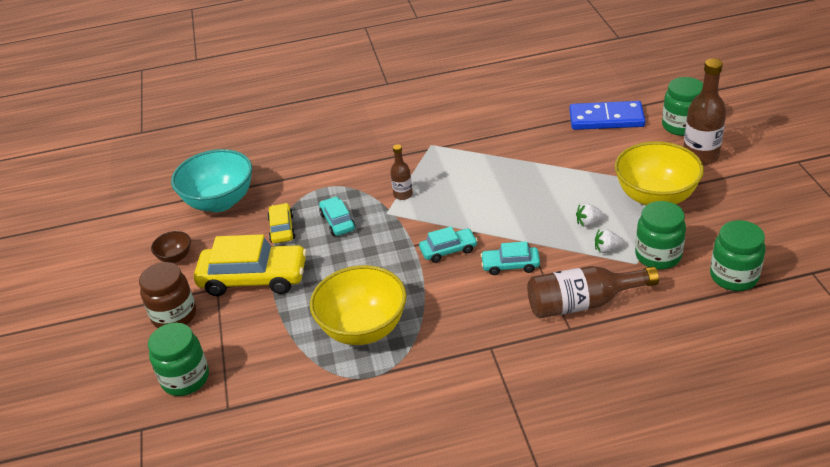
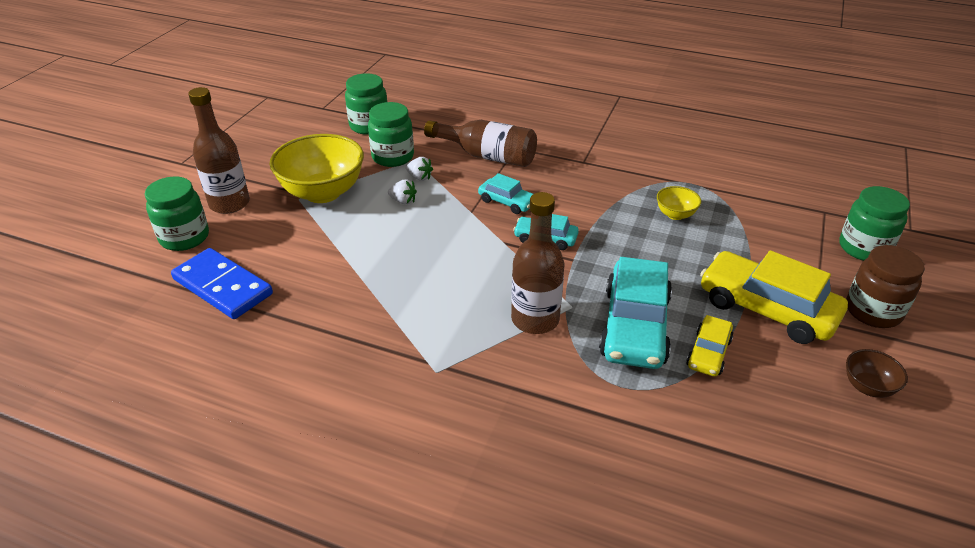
camera: 150 degrees left, 0 degrees up
(220, 202) = (785, 448): turquoise bowl -> none
(338, 222) = (634, 326): turquoise car -> turquoise car, size x1.93
(363, 329) = (675, 214): yellow bowl -> yellow bowl, size x0.46
(403, 195) = (535, 319): brown bottle -> brown bottle, size x1.83

